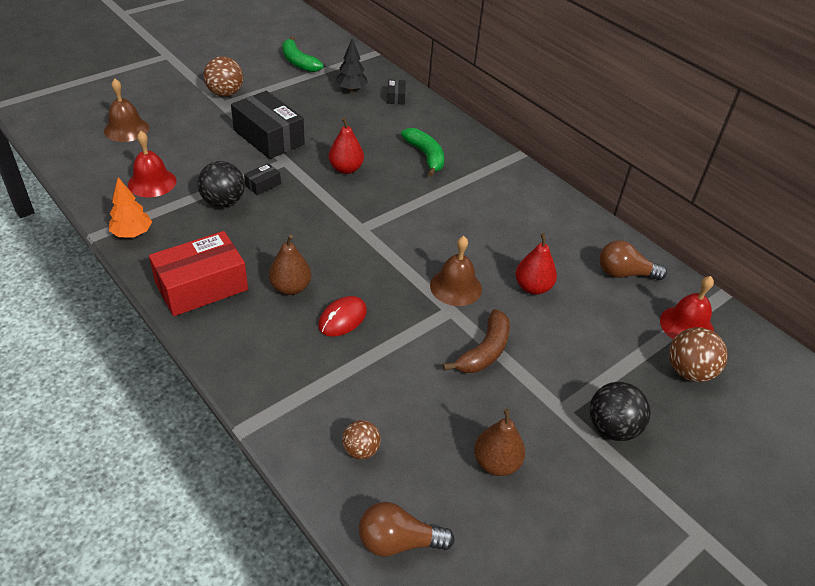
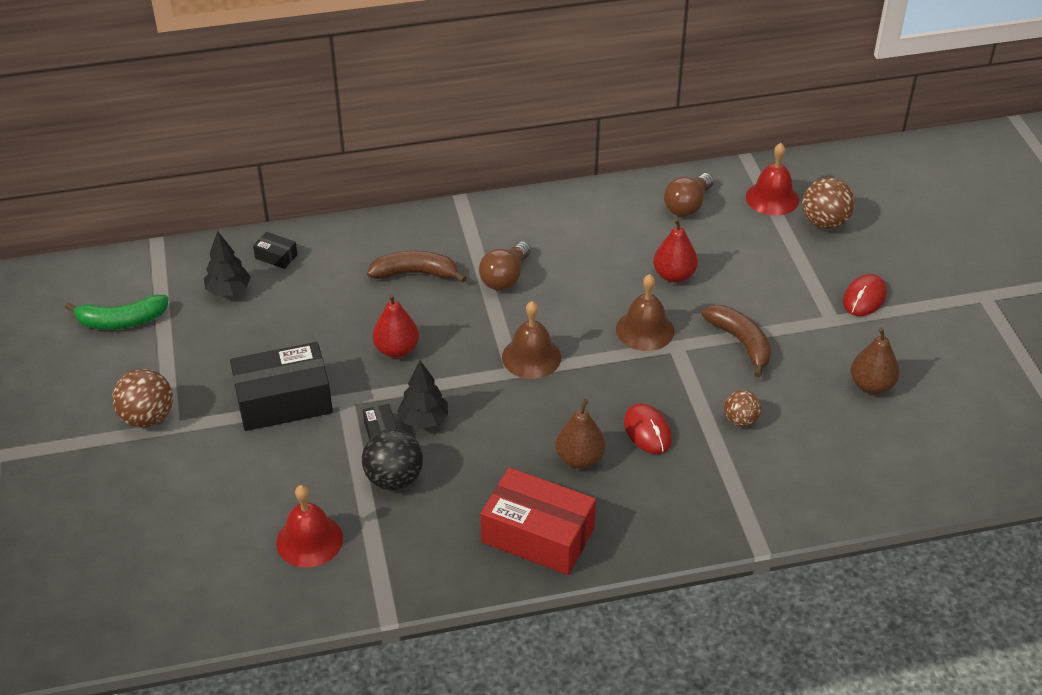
camera: 60 degrees left, 0 degrees up
(126, 129) = (164, 543): brown bell -> brown bell (531, 357)
(132, 234) = (405, 580): orange tree -> none
(201, 286) = (538, 535): red box -> red box turned 60 degrees counterclockwise
(286, 200) = (424, 420): none -> black tree
(361, 450) = (821, 471): brown ball -> brown ball (740, 420)
(398, 541) = (926, 477): brown light bulb -> brown light bulb (505, 277)
(426, 156) = (415, 274): green banana -> brown banana
(612, 428) = (864, 298): black ball -> red mouse

